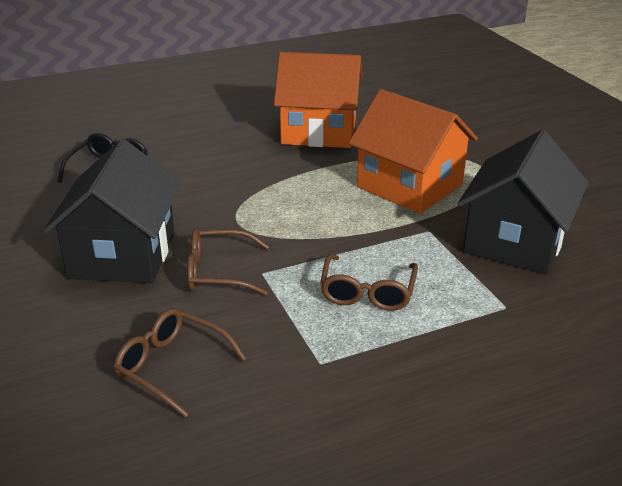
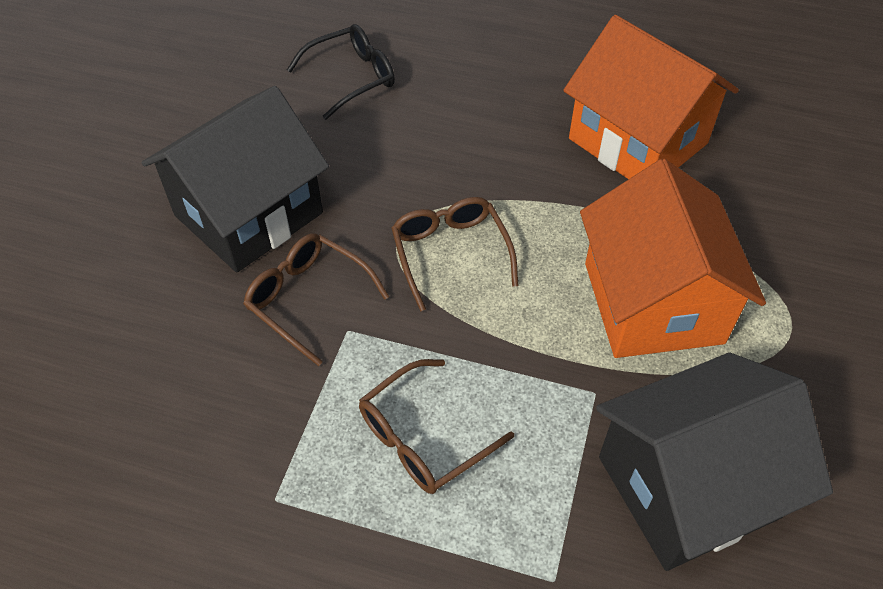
camera: 40 degrees right, 20 degrees up
(172, 366) = (149, 397): brown glasses -> brown glasses (450, 253)

